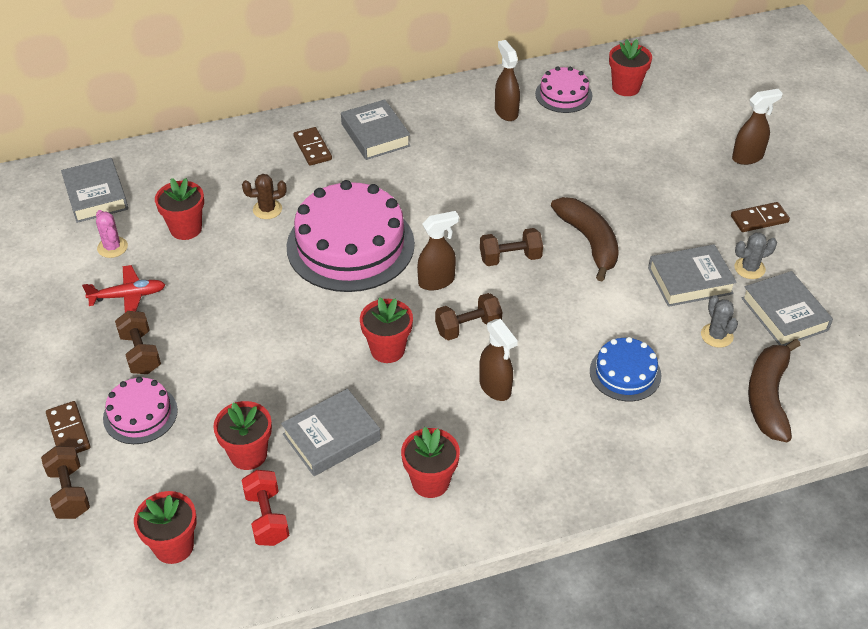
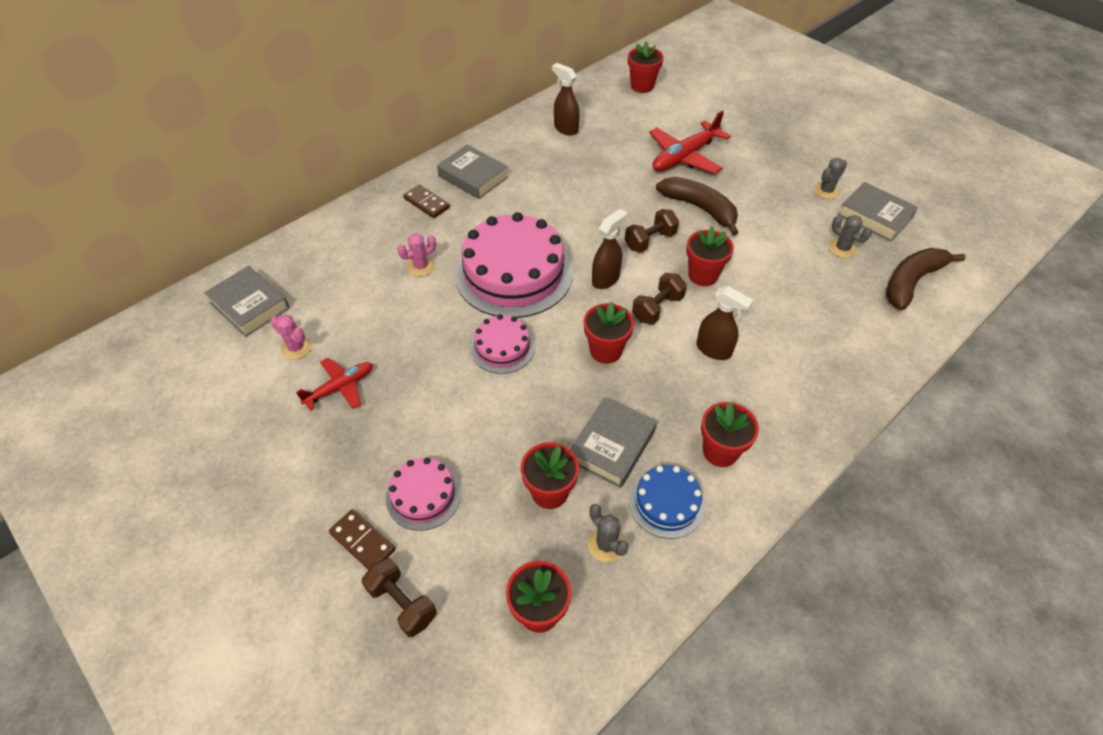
camera: 25 degrees left, 5 degrees up
(140, 353) = (387, 437): brown dumbbell -> none
(186, 229) = (357, 307): red flower pot -> red flower pot (703, 275)
(267, 209) = (421, 266): brown cactus -> pink cactus
(267, 518) = (606, 545): red dumbbell -> grey cactus
(563, 95) = (600, 104): pink cake -> pink cake (502, 347)
(615, 181) = (685, 157): none -> red plane
(625, 373) = (800, 301): blue cake -> blue cake (666, 503)
(690, 281) = (793, 214): grey book -> none
(748, 157) = (764, 111): brown spray bottle -> none
(759, 219) = (805, 153): brown domino -> none
(768, 397) = (911, 282): brown banana -> brown banana turned 60 degrees clockwise

